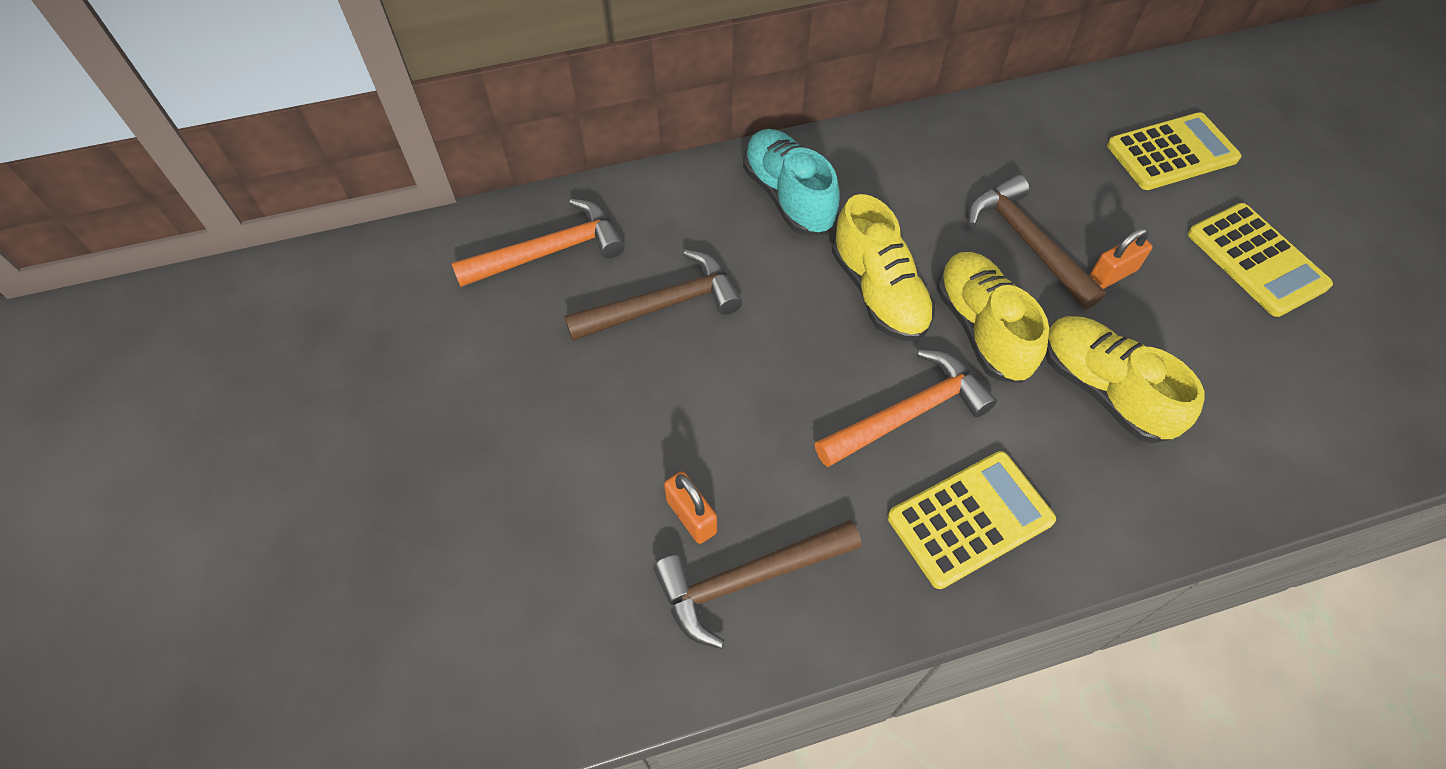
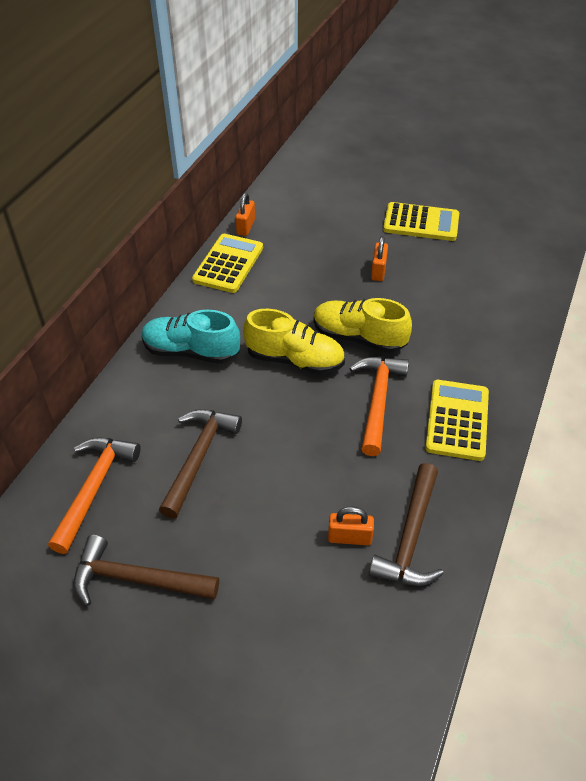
camera: 50 degrees left, 10 degrees down
(1019, 107) = (246, 227): none -> orange padlock
(1027, 242) = (328, 285): brown hammer -> brown hammer (137, 579)
(1103, 390) = (435, 322): yellow shoe -> none
(1172, 153) = (335, 201): yellow calculator -> yellow calculator (228, 264)

